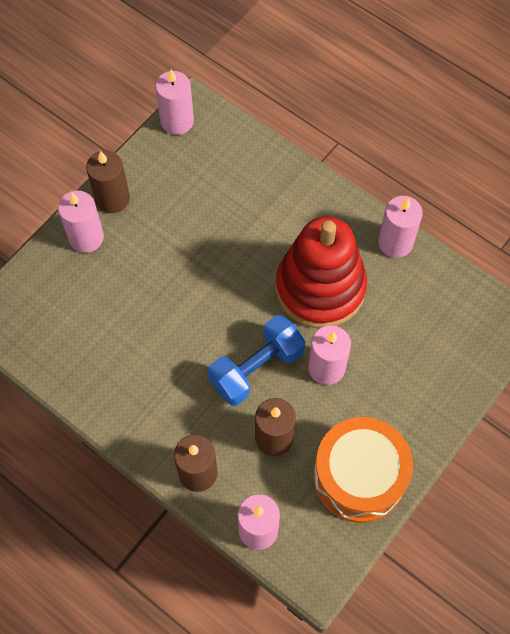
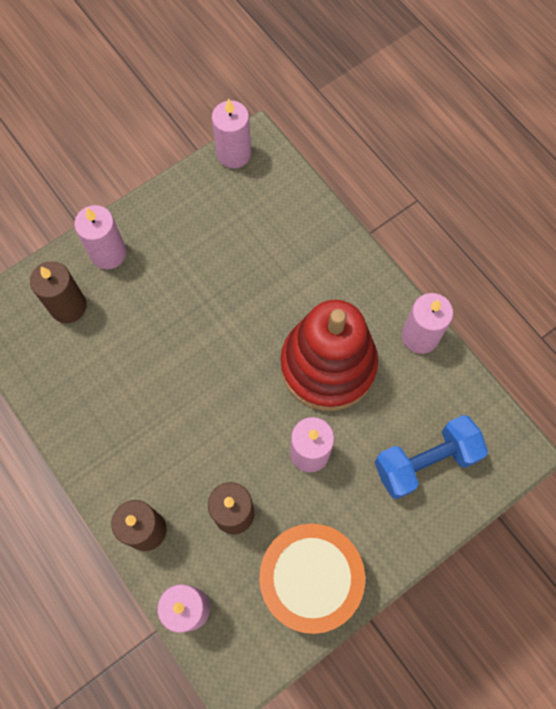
camera: 15 degrees right, 5 degrees up
(112, 199) = (146, 219): brown candle -> brown candle (68, 306)
(256, 368) = (238, 435): blue dumbbell -> blue dumbbell (425, 462)

